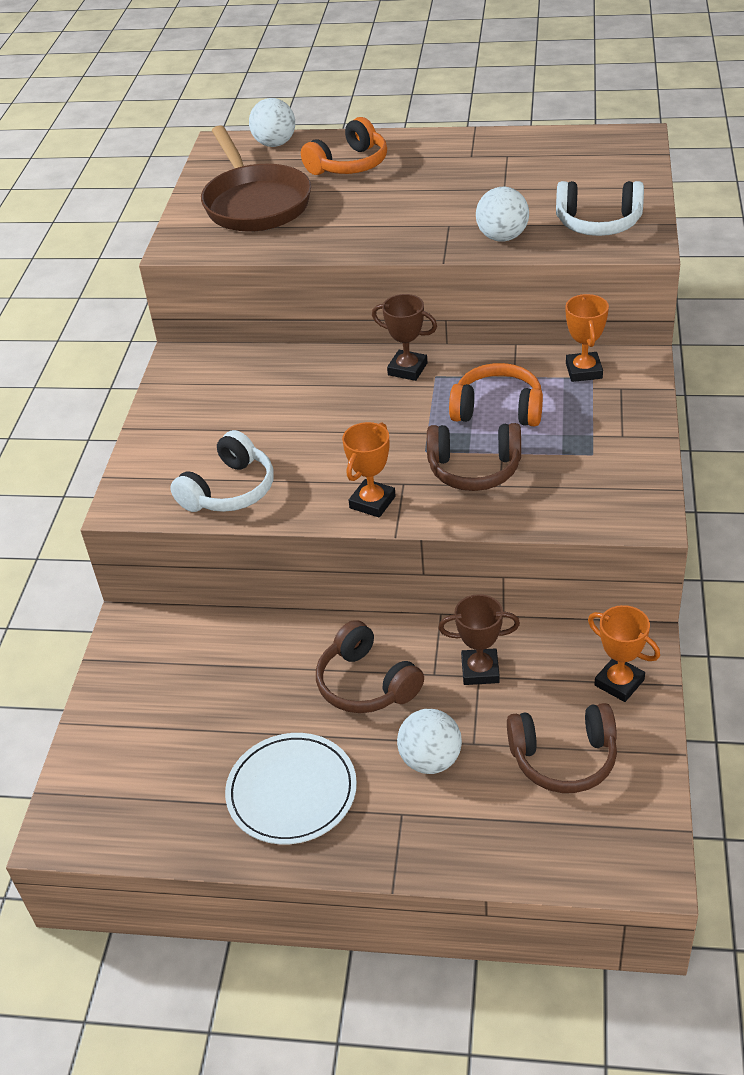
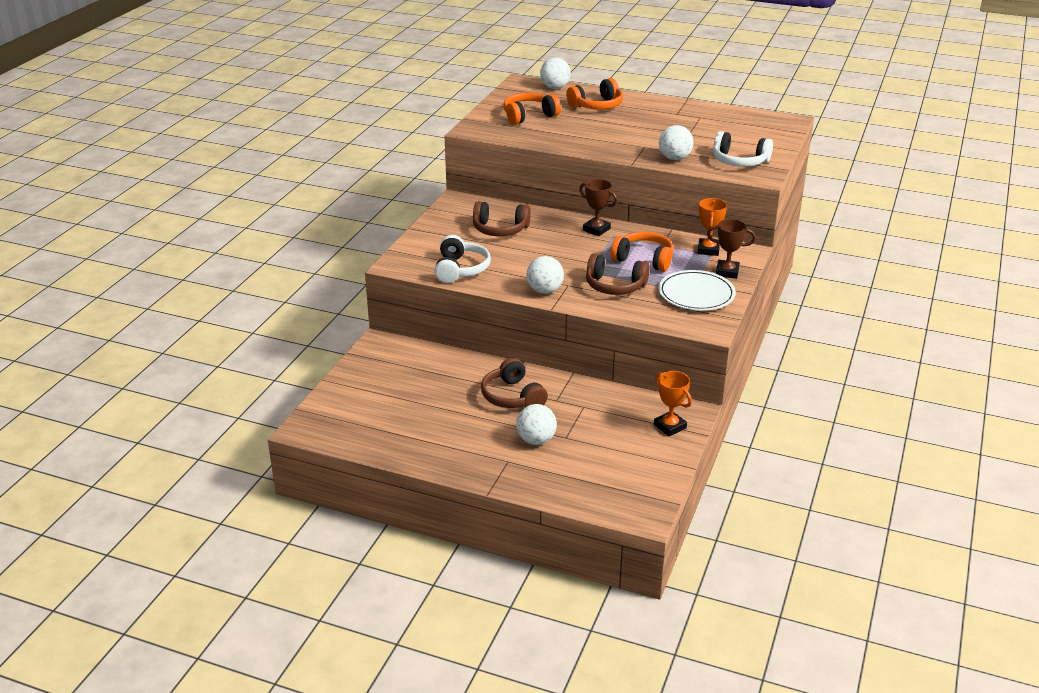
camera: 10 degrees right, 10 degrees down
(229, 490) = (461, 269): white headphones -> white headphones turned 45 degrees counterclockwise
(255, 203) = (529, 116): brown pan -> orange headphones
(291, 791) = (446, 438): white plate -> white plate (696, 294)
(372, 502) = (544, 290): orange trophy -> white ball
(480, 670) = (585, 404): brown trophy -> brown trophy (727, 272)
(564, 758) = (618, 455): brown headphones -> brown headphones (500, 229)

